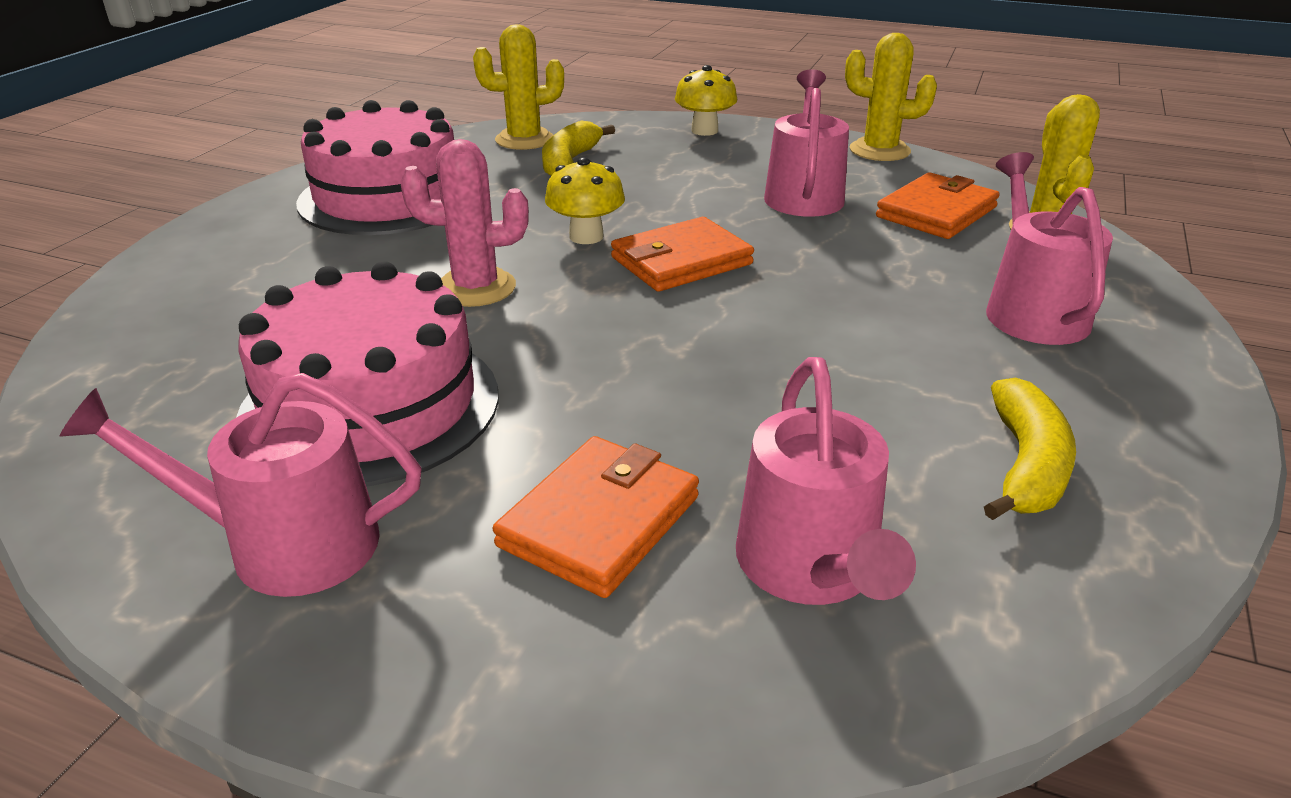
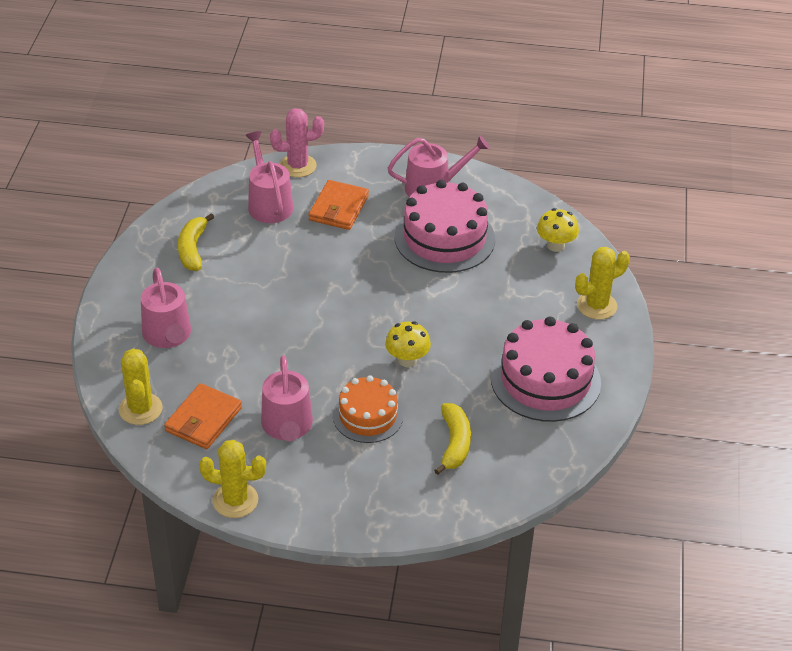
camera: 165 degrees right, 10 degrees up
(475, 288) = (443, 309): pink cactus -> pink cactus (298, 166)
(524, 140) = (503, 472): yellow cactus -> yellow cactus (596, 306)
(679, 192) = (368, 416): none -> orange cake
(681, 261) = (348, 346): orange wallet -> none
(704, 131) = (373, 512): yellow mushroom -> yellow mushroom (555, 245)

